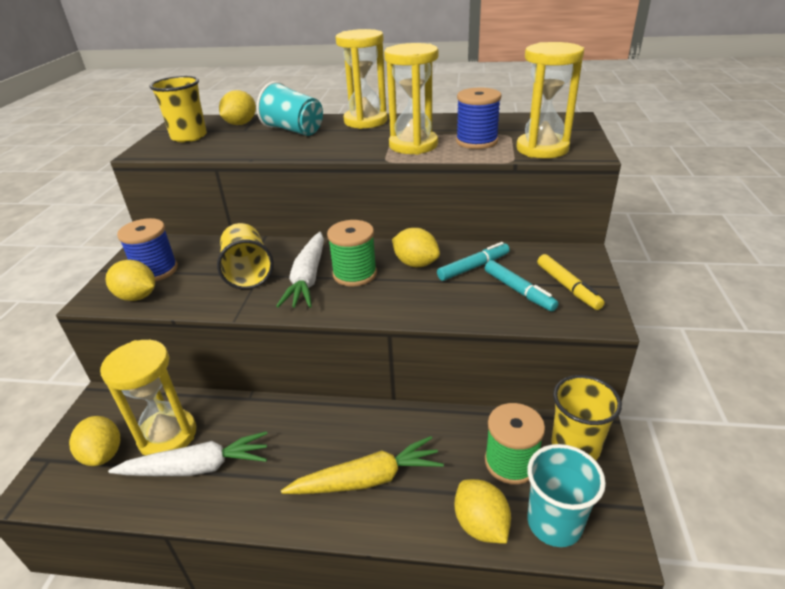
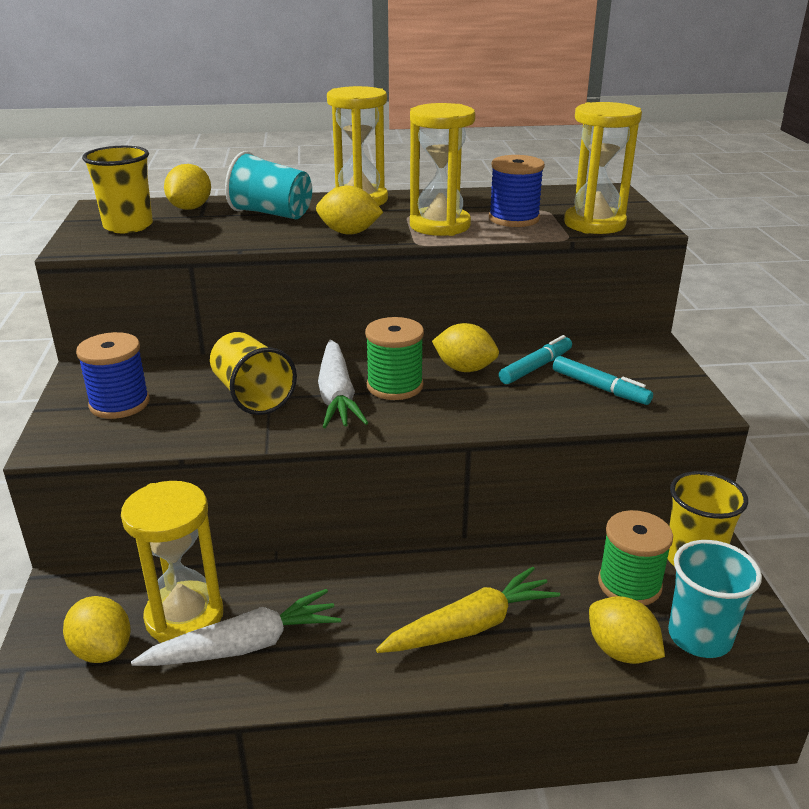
camera: 15 degrees left, 5 degrees down
(137, 297) = (113, 436): yellow lemon -> yellow lemon (349, 233)
(568, 287) = (652, 379): yellow marker -> none

